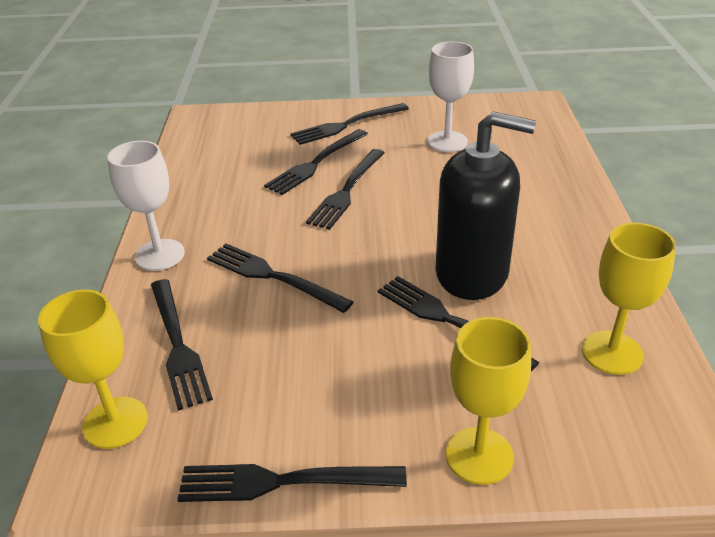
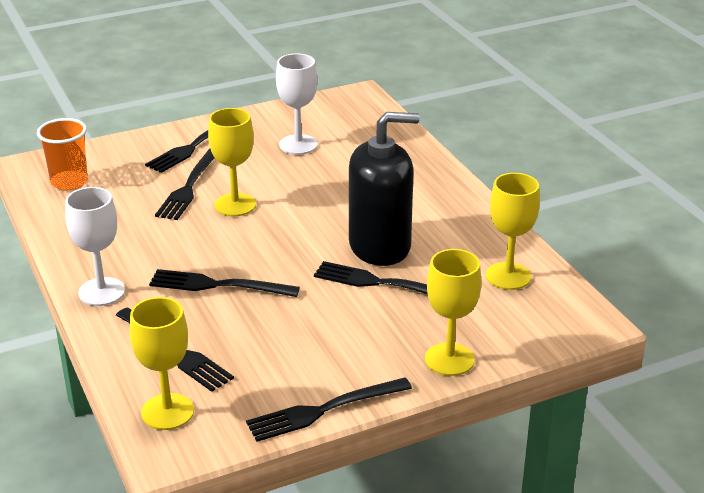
camera: 25 degrees left, 5 degrees down
(215, 138) = (69, 182): none -> orange cup
(347, 191) = (235, 205): black fork -> yellow goblet

